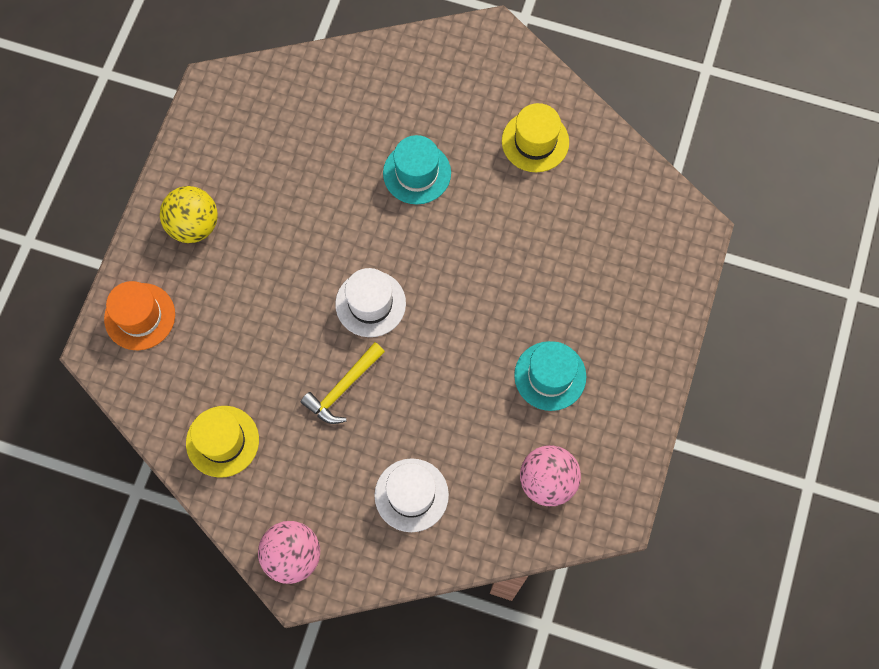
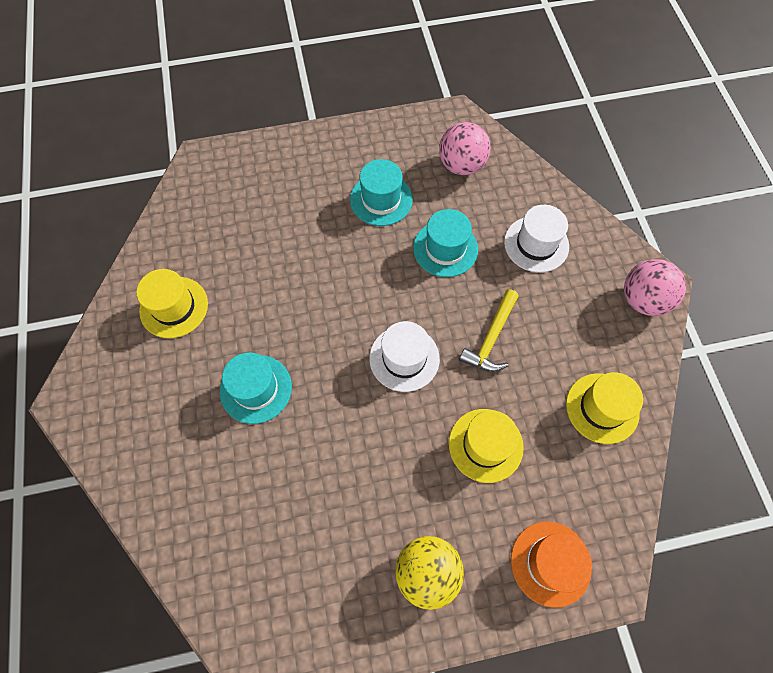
camera: 120 degrees left, 5 degrees down
(255, 325) = (485, 445): none -> yellow hat
(342, 388) = (491, 338): yellow hammer -> yellow hammer turned 105 degrees clockwise
(458, 404) = (445, 248): none -> turquoise hat

